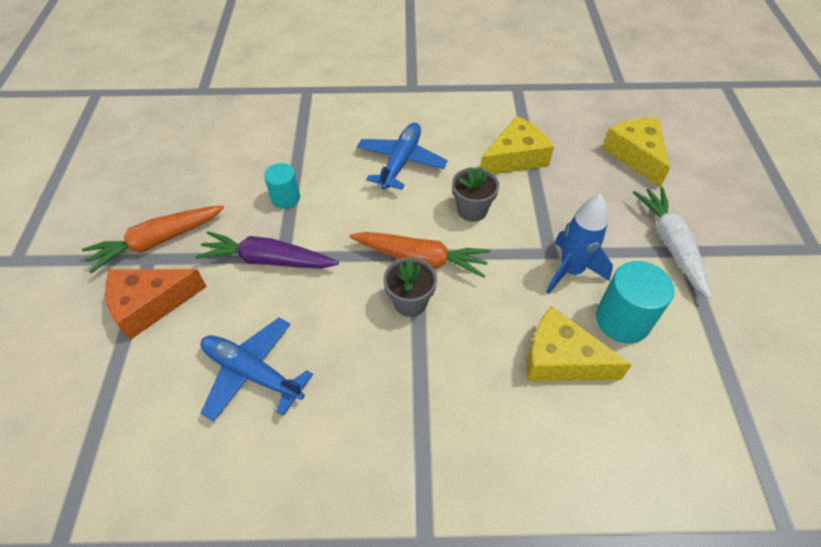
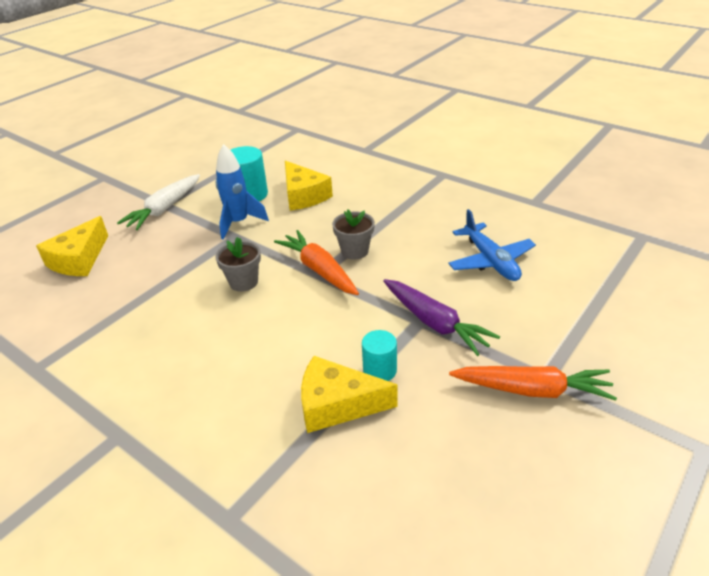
camera: 140 degrees left, 15 degrees down
(150, 304) = (555, 335): orange cheese -> none
(401, 162) = (243, 349): blue plane -> none
(515, 158) = (154, 302): yellow cheese -> yellow cheese (337, 404)

